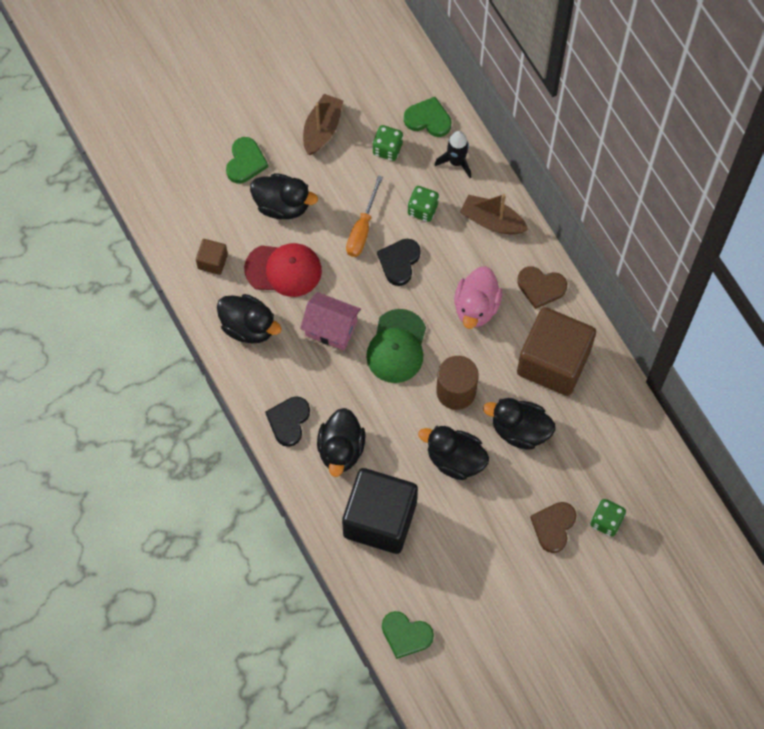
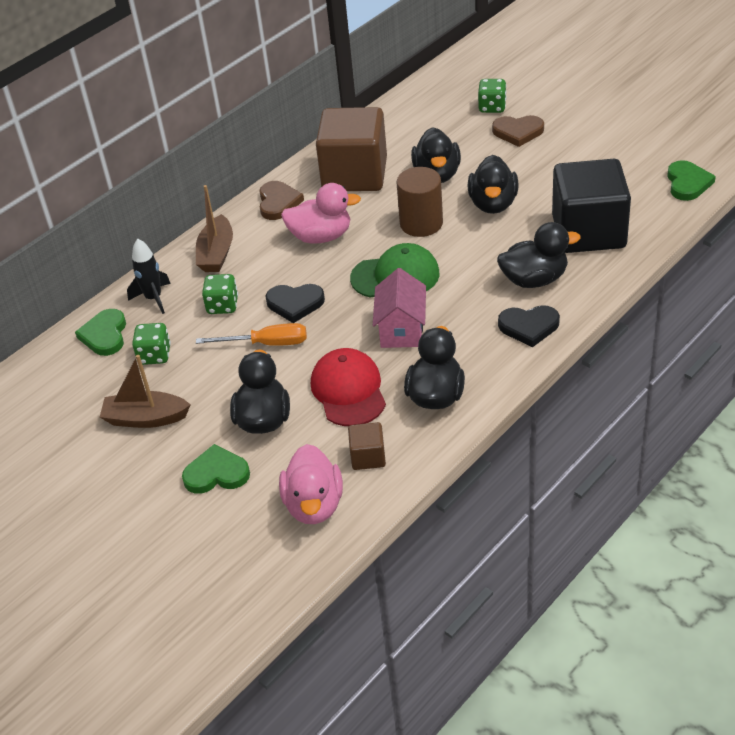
camera: 105 degrees left, 25 degrees down
(187, 214) = (314, 505): none -> pink duck

